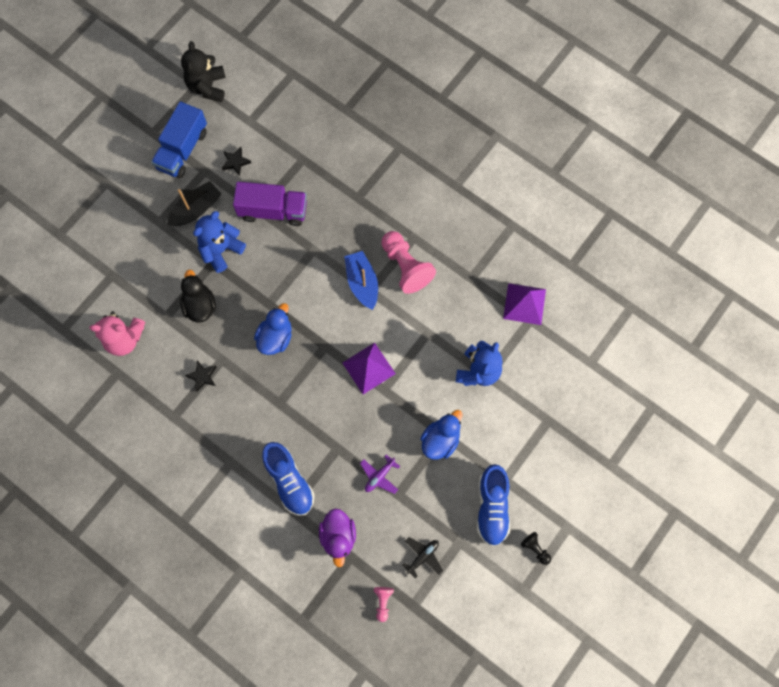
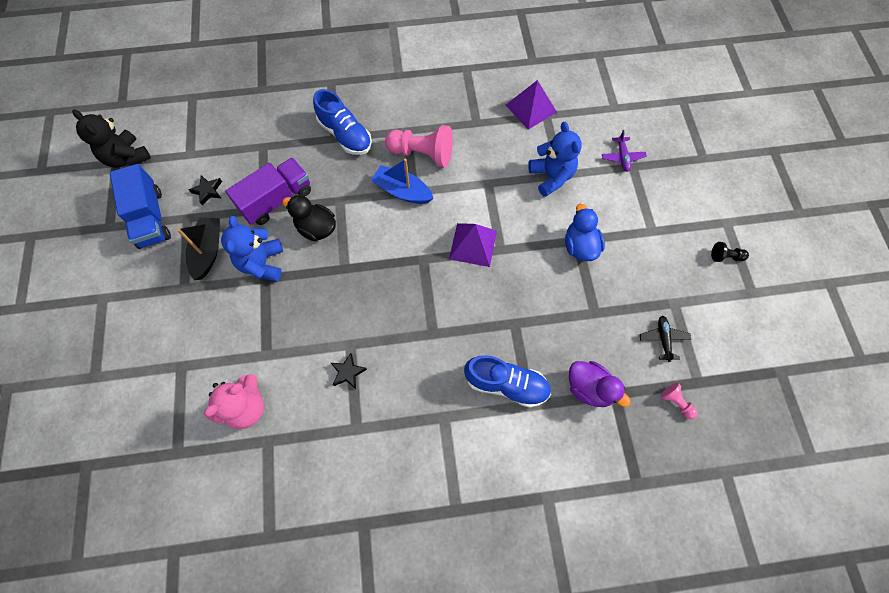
camera: 45 degrees left, 5 degrees down
(200, 305) = (287, 320): black duck -> black duck (316, 228)
(275, 337) = (377, 287): blue duck -> none
(379, 476) = (567, 313): purple plane -> purple plane (622, 157)
(492, 507) = (666, 257): blue shoe -> blue shoe (345, 135)

